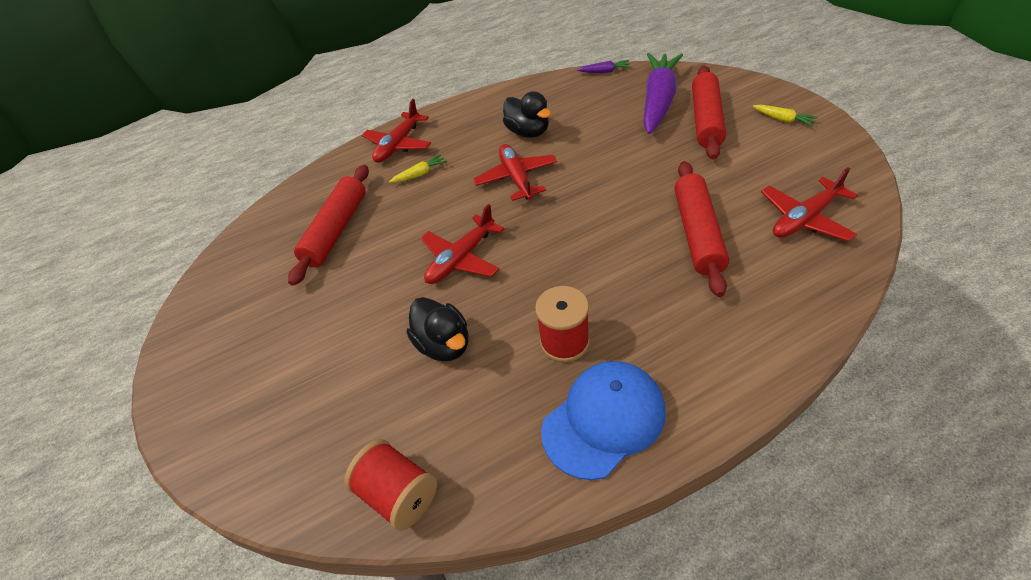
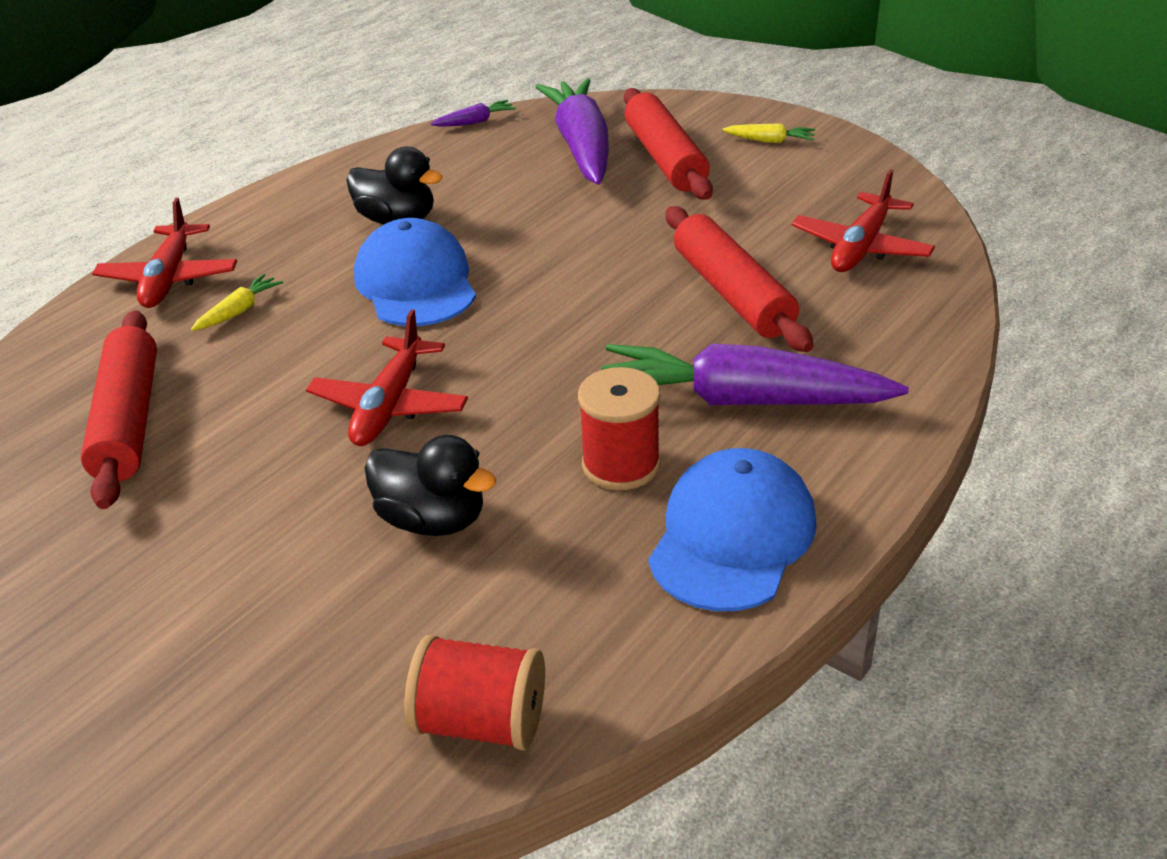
camera: 30 degrees left, 10 degrees down
(516, 178) = (416, 283): red plane -> blue cap
(662, 318) = (742, 400): none -> purple carrot

